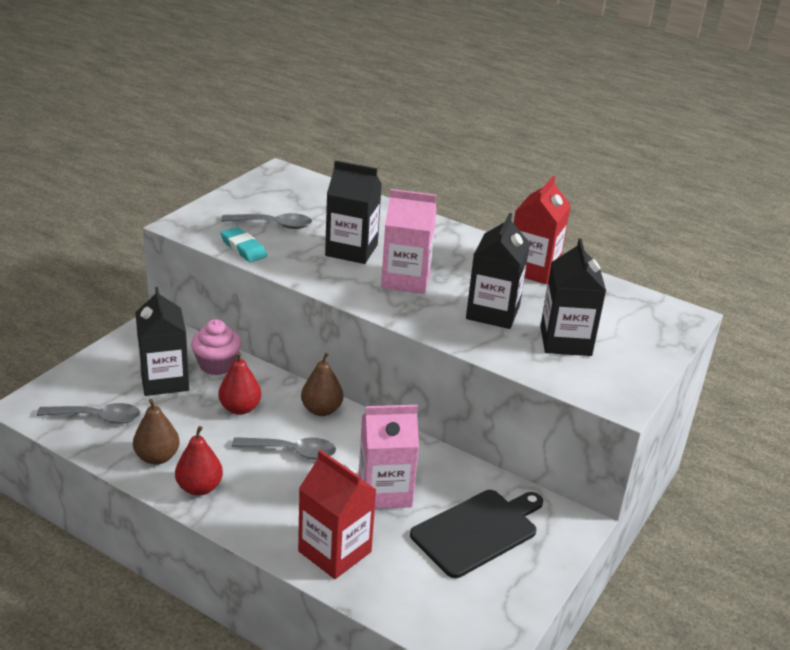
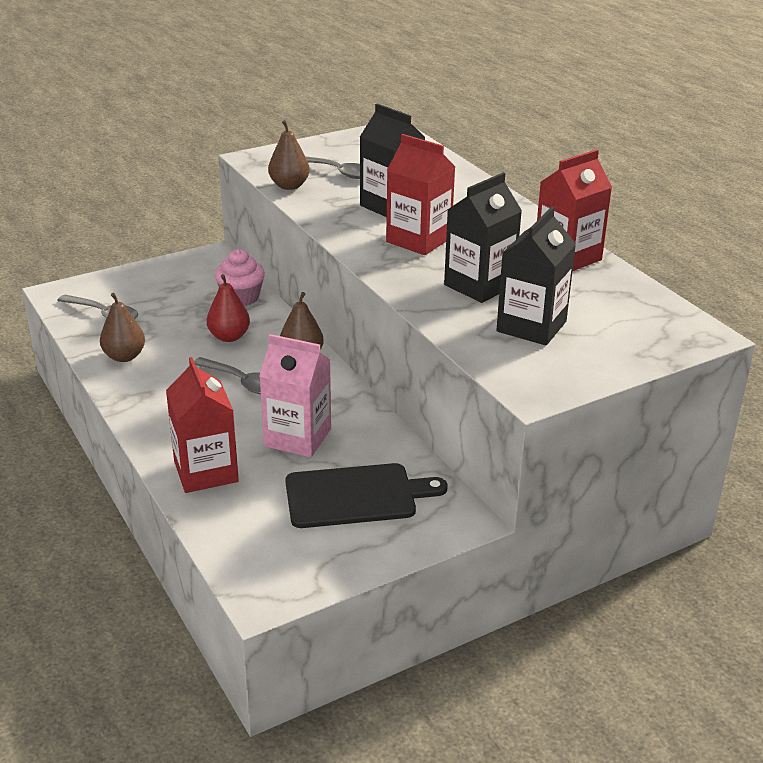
camera: 30 degrees right, 0 degrees up
(164, 380) = (185, 299): black carton -> none
(199, 488) = (137, 389): red pear -> none
(243, 248) = (289, 186): turquoise eraser -> brown pear
(405, 280) = (418, 240): pink carton -> red carton

